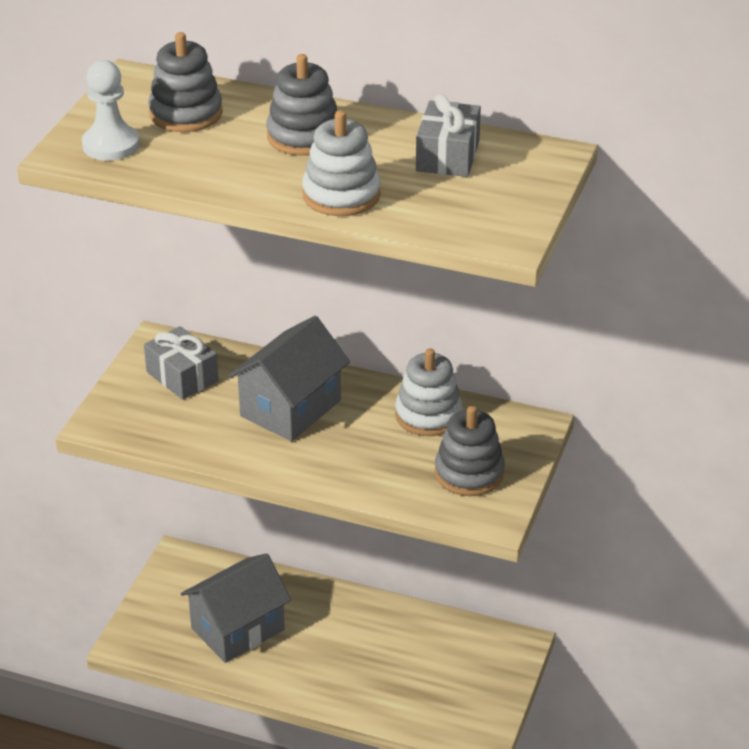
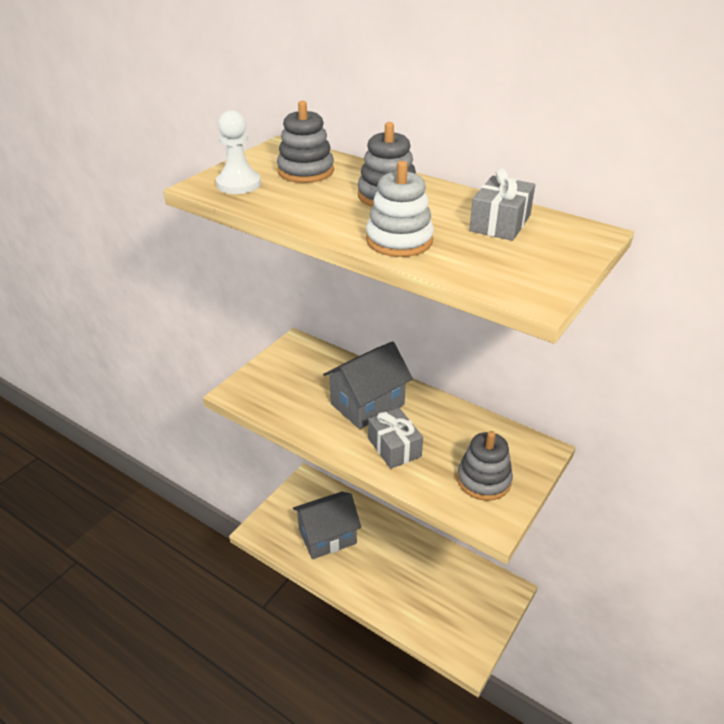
camera: 15 degrees right, 0 degrees up
(182, 376) = (302, 369): grey gift -> grey gift (394, 447)
(428, 415) = (464, 427): white stacking toy -> none

